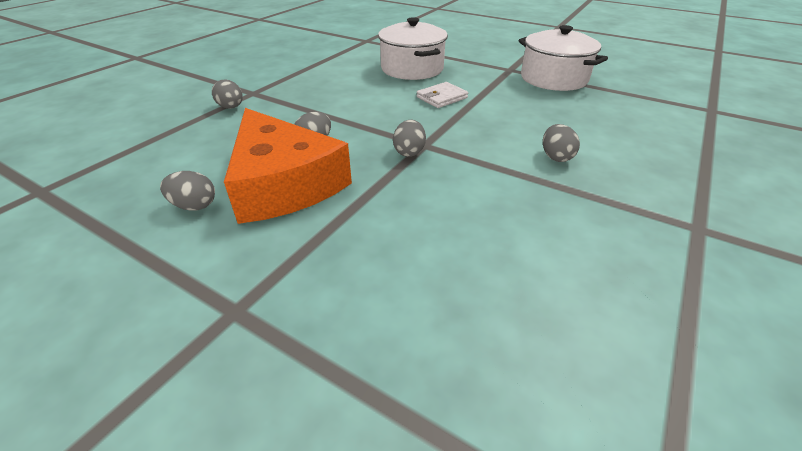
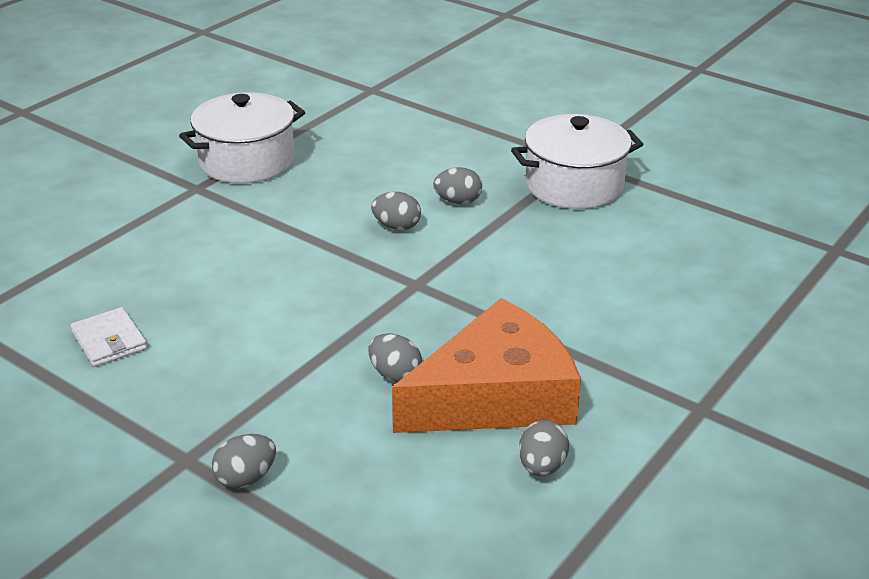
camera: 85 degrees left, 5 degrees down
(409, 152) = (433, 296): grey egg -> grey egg (397, 226)
(412, 69) = (151, 276): white pot -> white pot (574, 185)
(442, 97) = (279, 257): white wallet -> white wallet (109, 340)

